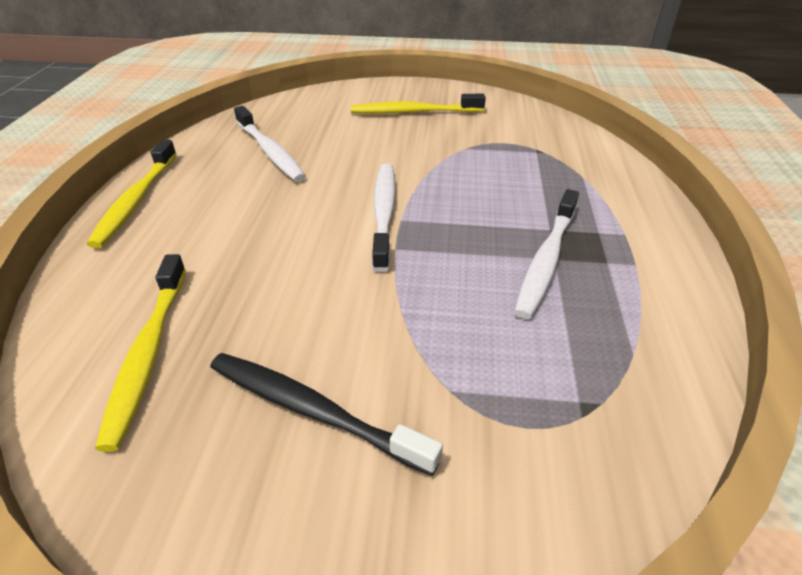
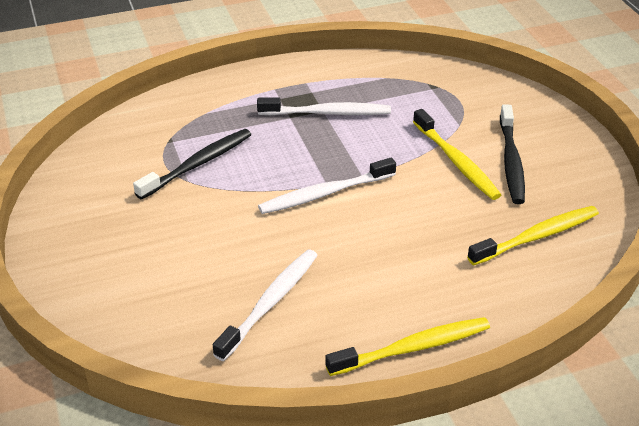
camera: 115 degrees left, 0 degrees up
(413, 112) = (123, 234): yellow toothbrush -> yellow toothbrush (456, 162)
(488, 156) = (198, 164): none -> black toothbrush

